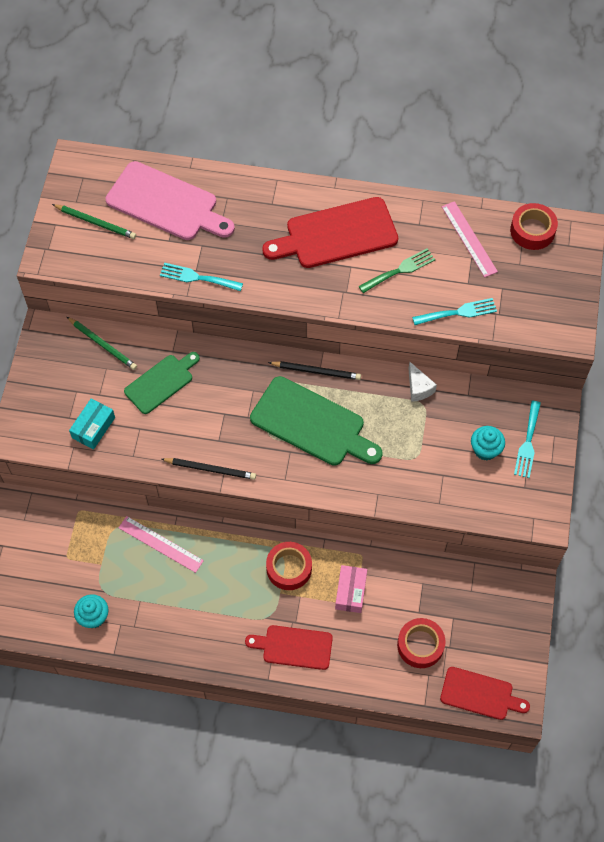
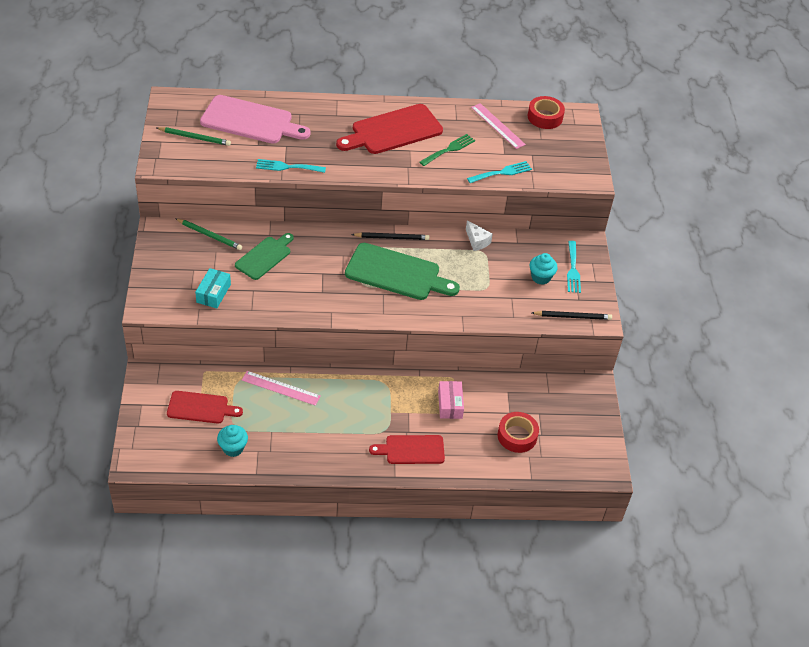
camera: 15 degrees left, 15 degrees down
(210, 469) = (320, 312): black pencil -> black pencil (573, 316)
(289, 568) = (394, 393): red tape -> none
(480, 694) = (575, 465): red cutting board -> red cutting board (200, 407)

